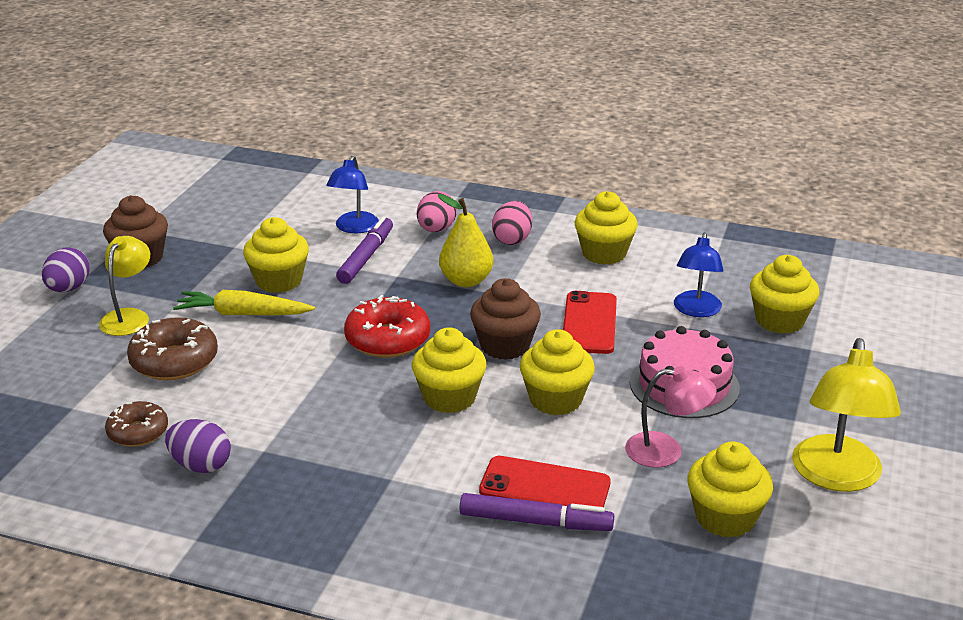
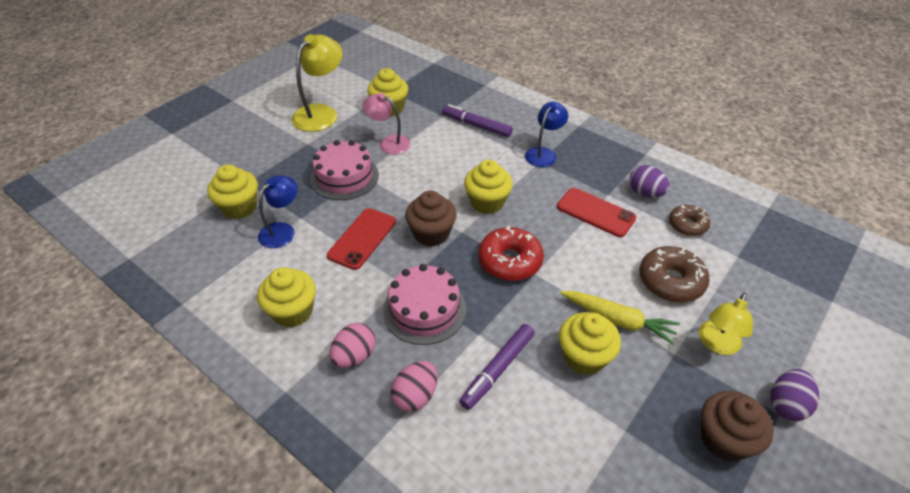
camera: 160 degrees left, 15 degrees up
(354, 228) = (496, 426): blue lamp -> blue lamp (543, 153)
(466, 281) = (424, 309): yellow pear -> pink cake
(545, 487) = (462, 139): red phone -> red phone (595, 212)
(555, 400) = (425, 185): yellow cupcake -> none

